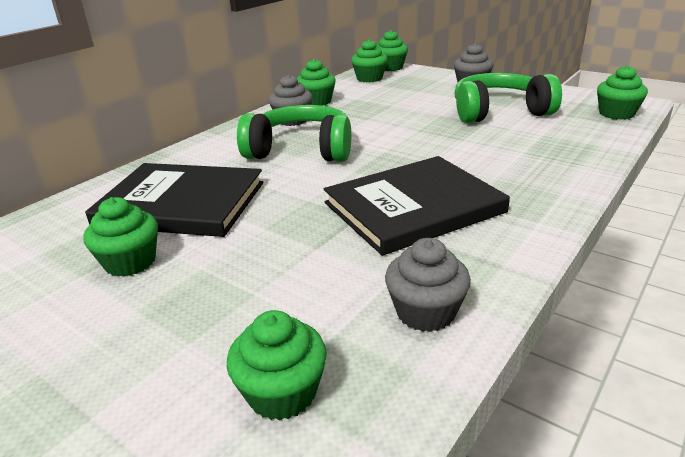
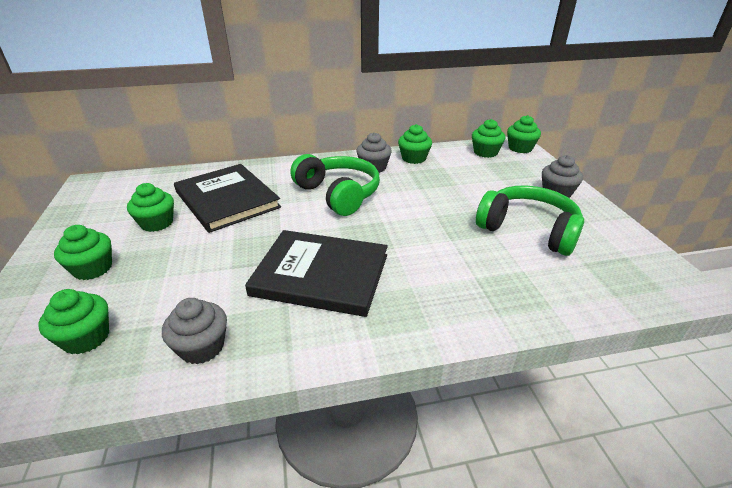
camera: 40 degrees right, 5 degrees up
(616, 114) = (639, 287): green cupcake -> green cupcake (93, 269)

